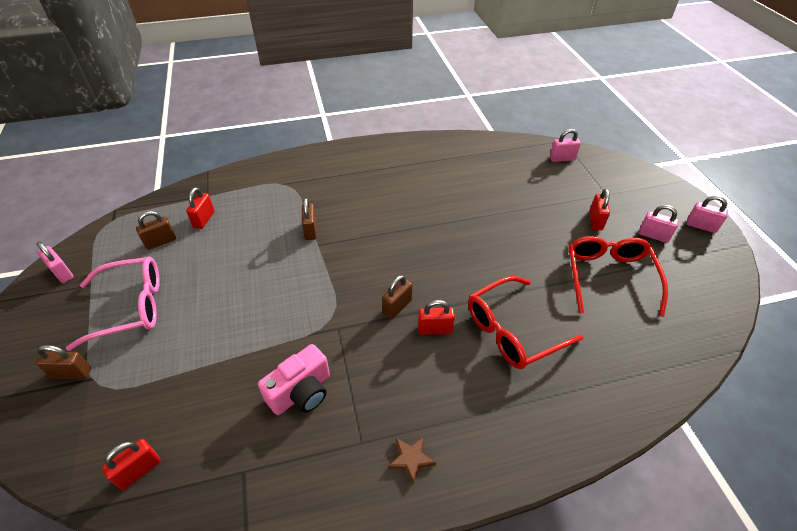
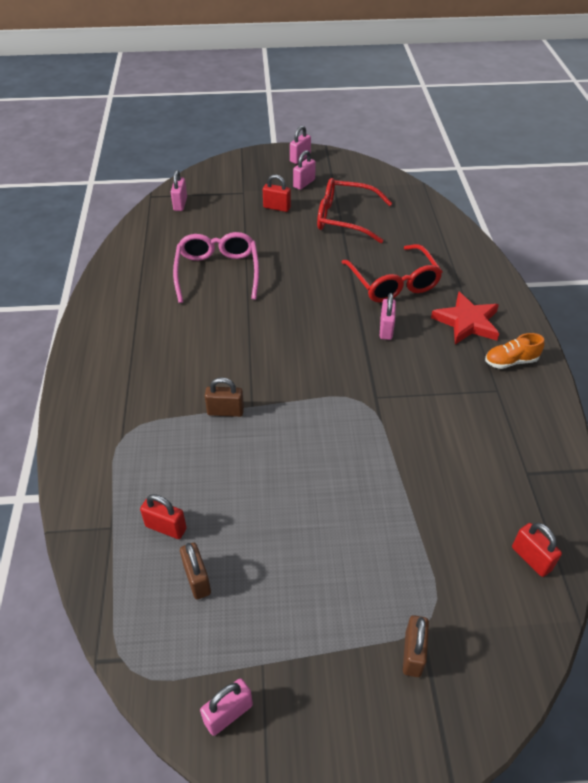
camera: 80 degrees left, 0 degrees up
(130, 307) = (314, 601): pink glasses -> pink glasses (217, 272)
(301, 392) = (448, 428): pink camera -> none
(397, 307) = (356, 350): brown padlock -> none
(411, 459) = (510, 361): brown star -> orange shoe
(435, 329) = (386, 329): red padlock -> pink padlock
(469, 409) = (467, 322): none -> red star

